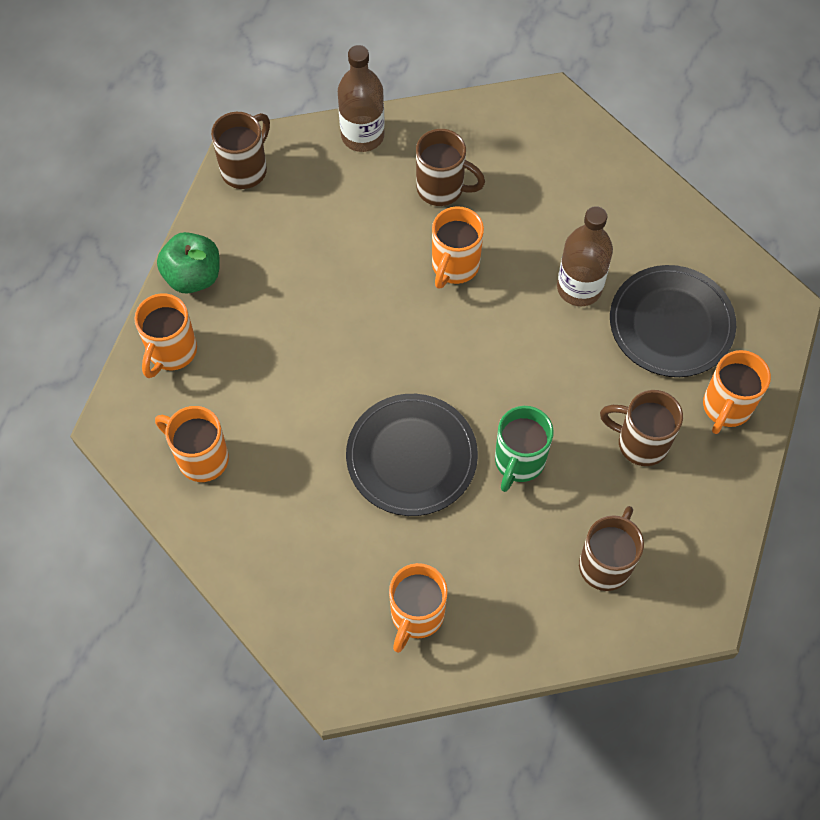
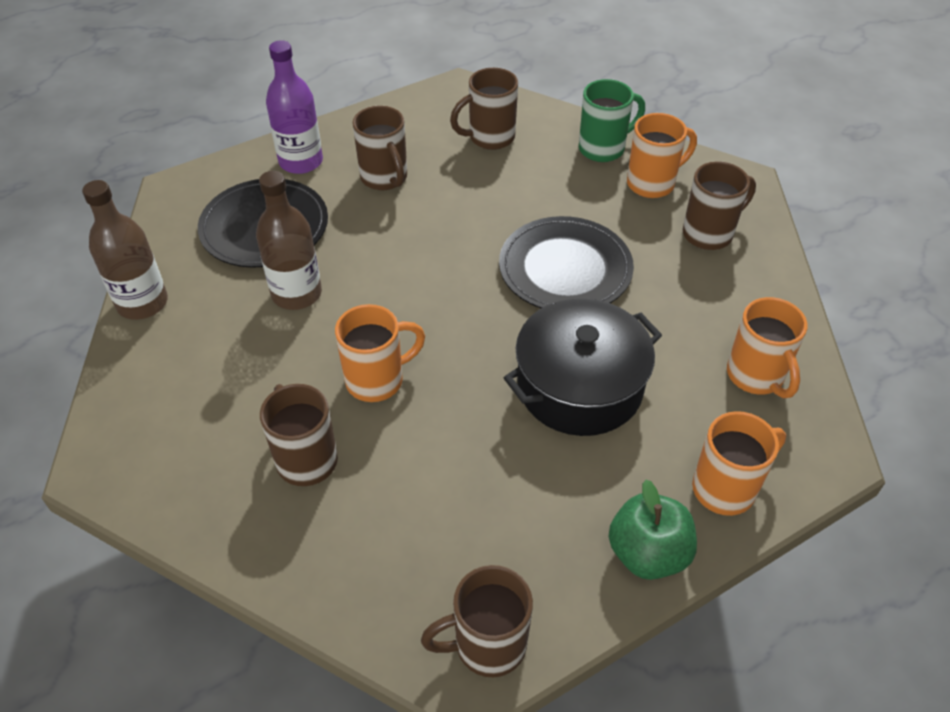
camera: 140 degrees left, 15 degrees down
(318, 359) = (579, 386): none -> black pot
(325, 587) = (709, 233): none -> brown mug
(362, 136) = (318, 582): brown bottle -> brown bottle (142, 303)
(518, 462) = (485, 218): green mug -> green mug (603, 148)
(726, 407) = (301, 161): orange mug -> purple bottle

